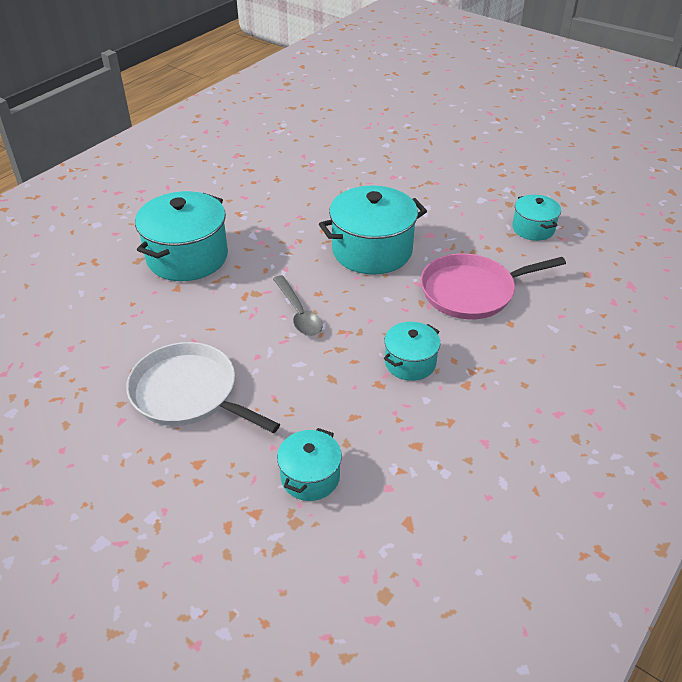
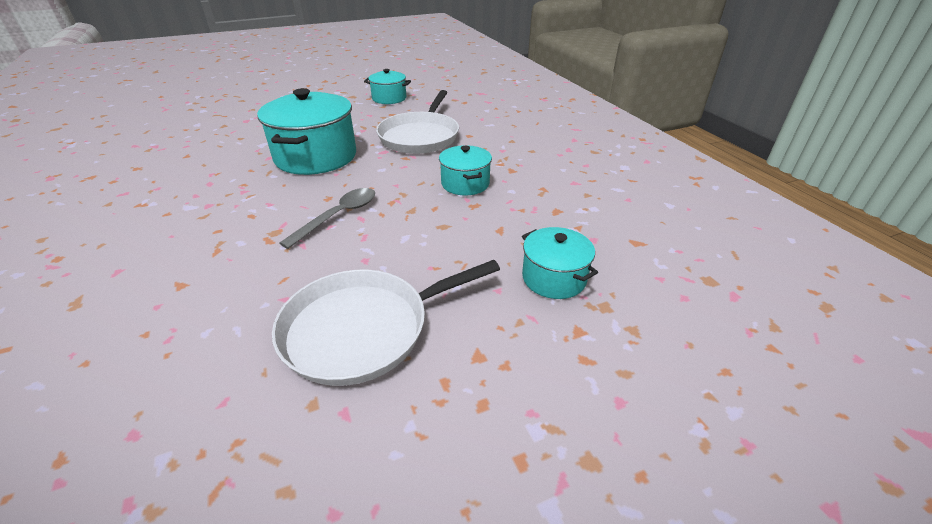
camera: 60 degrees left, 5 degrees down
(187, 257) = (143, 260): turquoise pot -> none
(298, 313) = (338, 216): grey spoon -> grey spoon turned 60 degrees counterclockwise
(472, 291) = (420, 136): pink pan -> white pan

